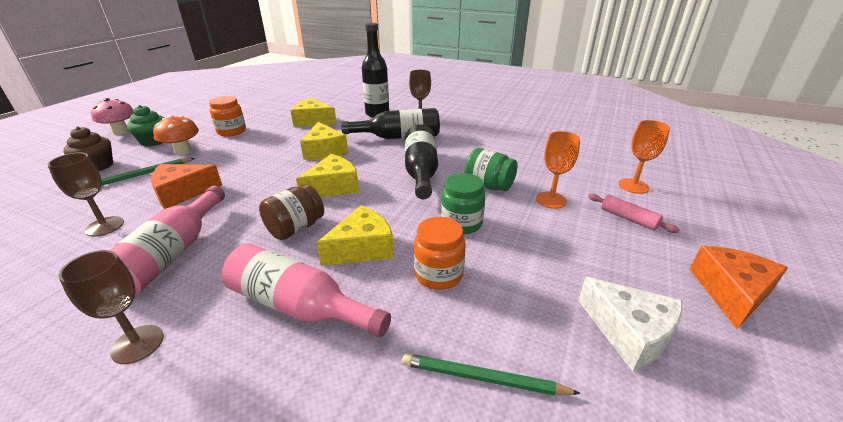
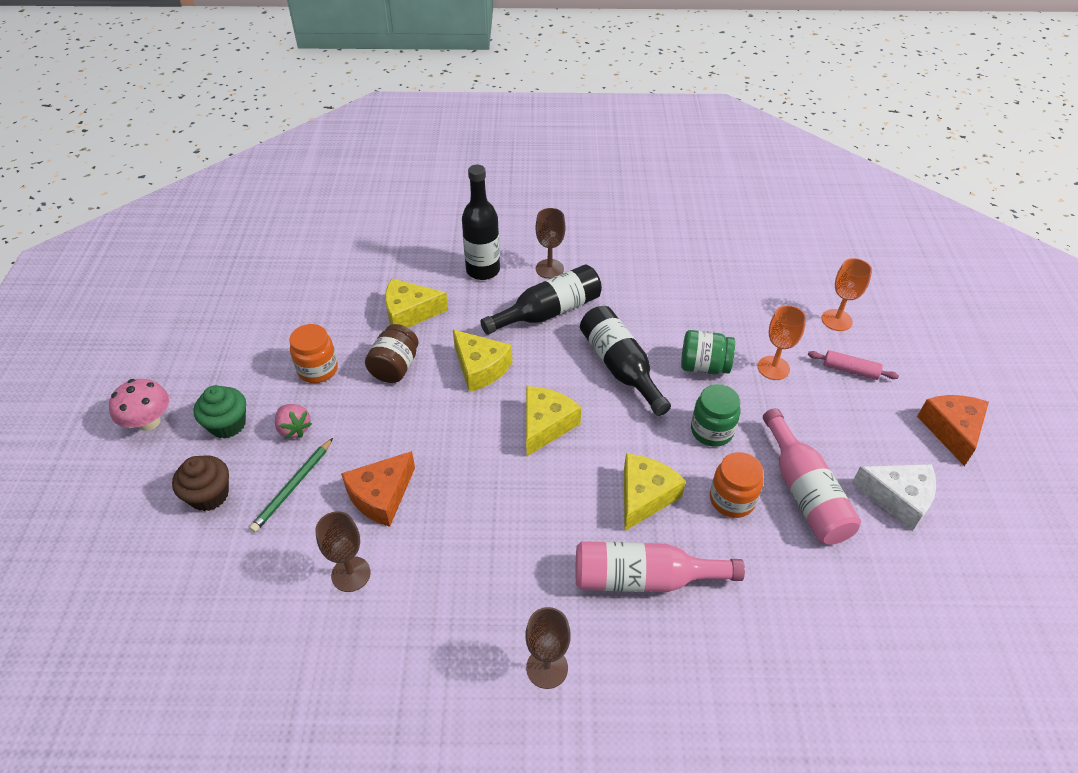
camera: 25 degrees left, 15 degrees up
(173, 253) = (469, 575): pink bottle -> pink bottle (804, 491)
(183, 151) = (294, 429): orange mushroom -> pink strawberry
(296, 228) = (560, 497): brown jar -> brown jar (395, 367)
(483, 378) = (822, 579): green pencil -> none

